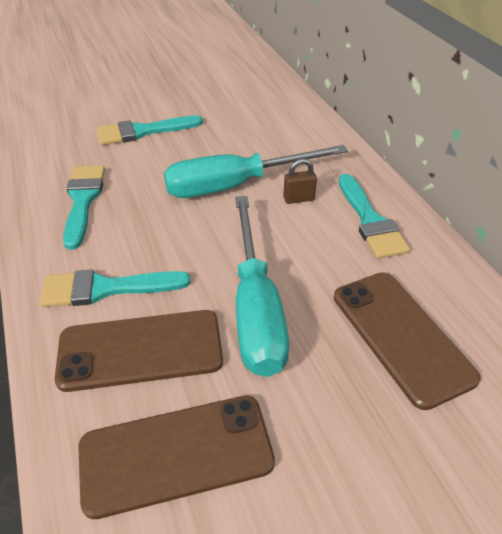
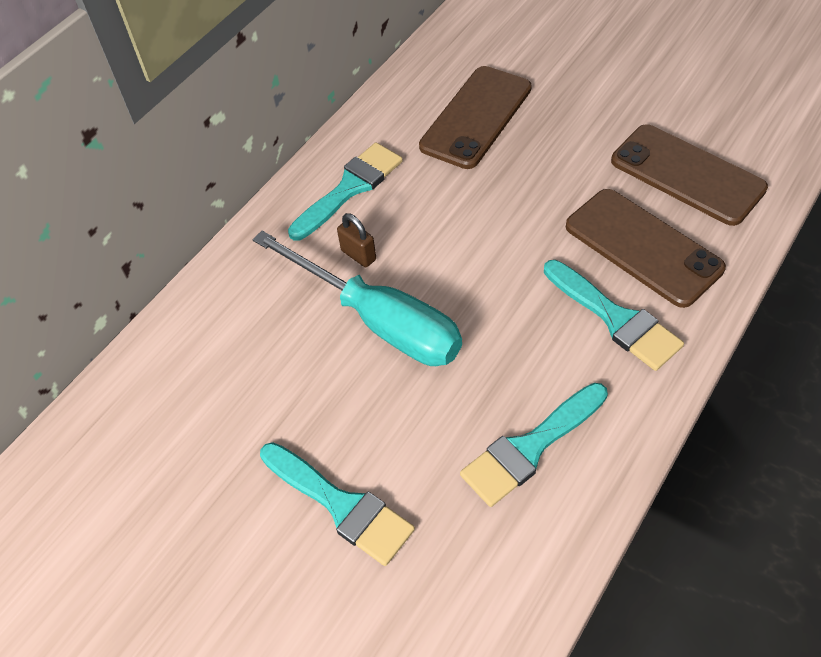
camera: 120 degrees left, 10 degrees up
(255, 308) = (531, 206): turquoise screwdriver -> none

